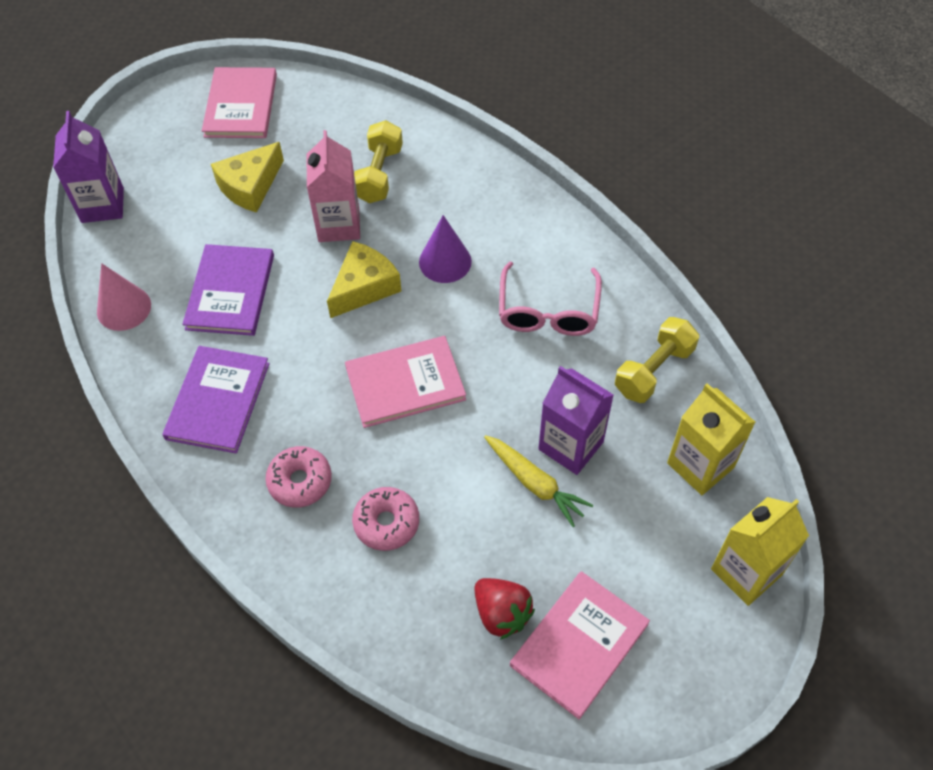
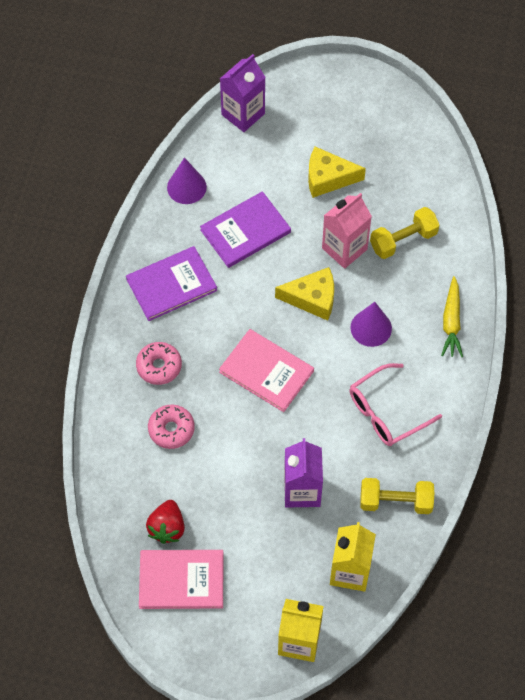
camera: 50 degrees right, 5 degrees up
(124, 308) = (186, 187): pink cone -> purple cone
(241, 105) = (384, 121): pink book -> none
(535, 483) = (260, 489): yellow carrot -> yellow carrot (451, 322)

